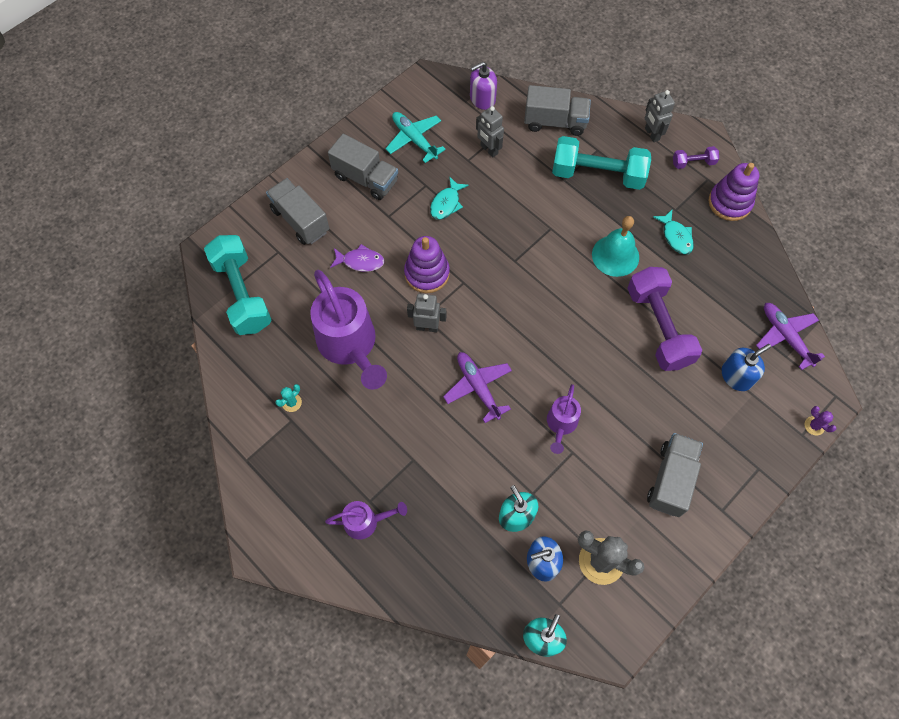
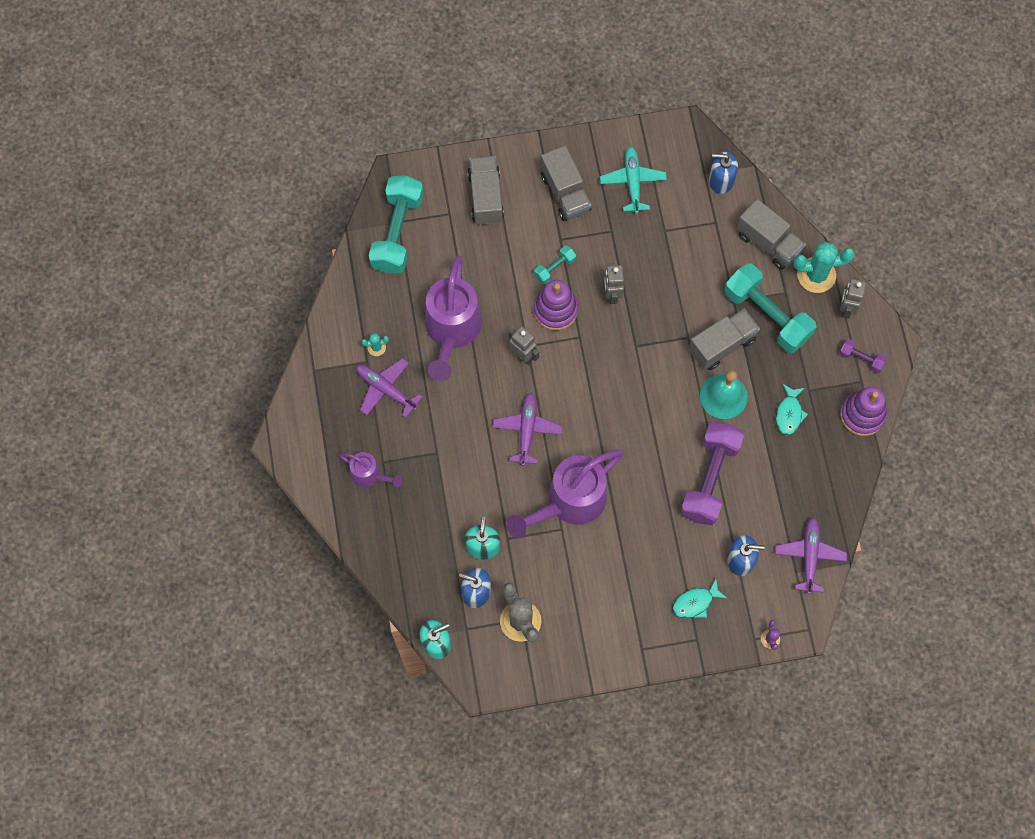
camera: 35 degrees right, 5 degrees up
(327, 434) = (386, 389): none -> purple plane
(360, 261) = (509, 265): purple fish -> none
(401, 241) = (554, 268): none -> turquoise dumbbell
(446, 203) = (616, 259): turquoise fish -> turquoise fish (695, 602)
(482, 99) = (721, 180): purple soap dispenser -> blue soap dispenser
(489, 150) = (690, 232): grey robot -> grey robot (612, 294)
(561, 424) = (569, 502): purple watering can -> purple watering can, size x1.96
(609, 124) = (816, 275): none -> turquoise cactus
(671, 479) = (621, 600): grey truck -> grey truck (722, 345)

